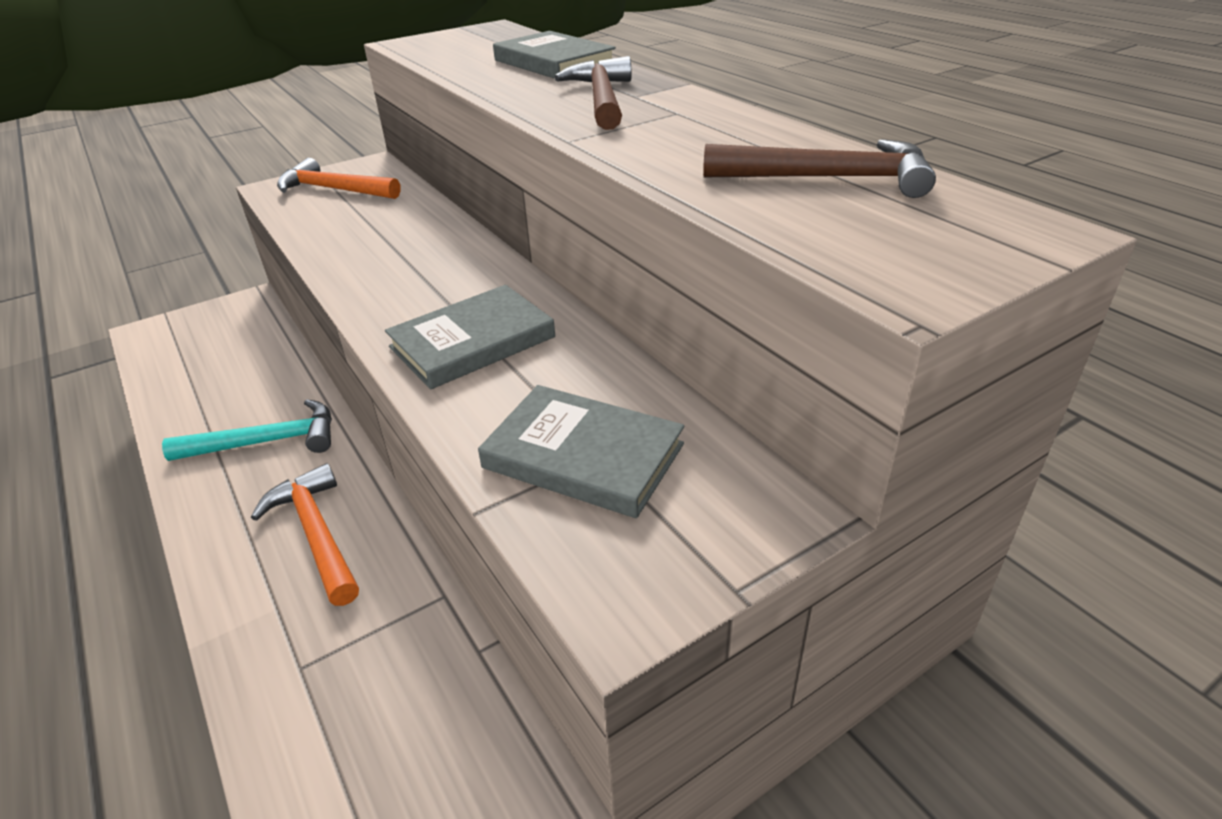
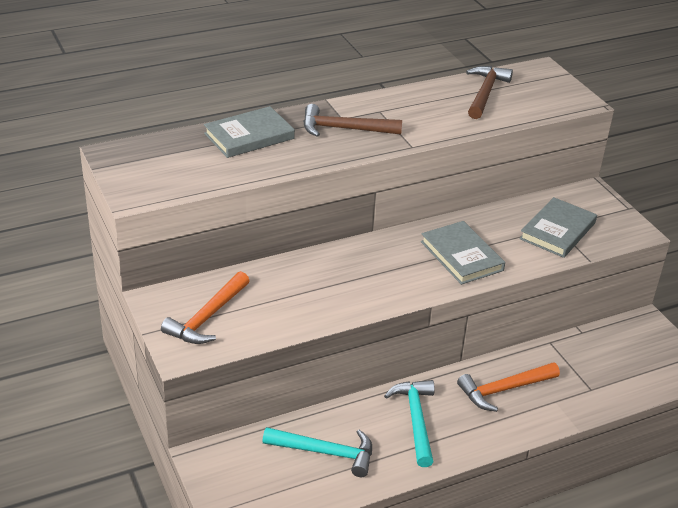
camera: 85 degrees left, 0 degrees up
(229, 374) = (325, 452): none -> turquoise hammer

